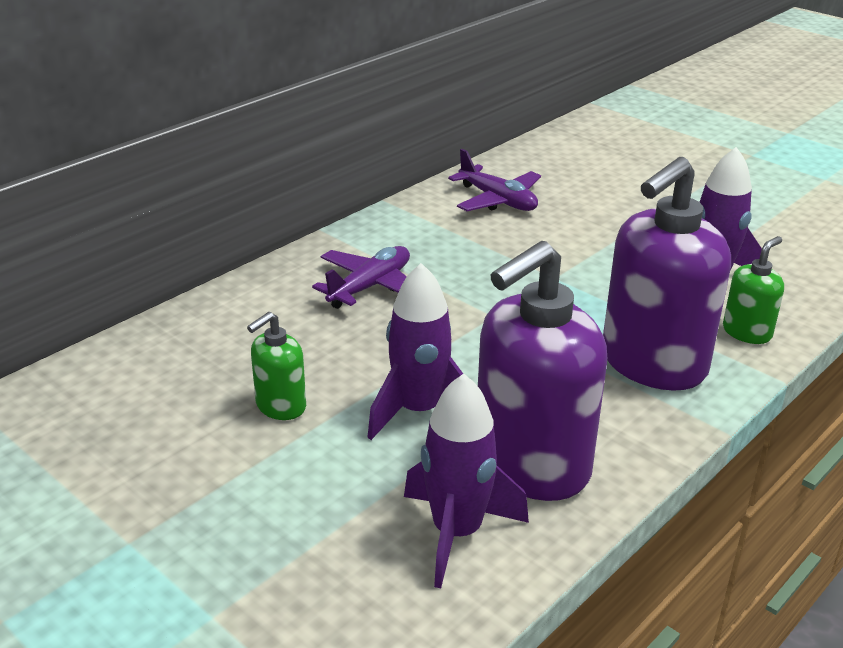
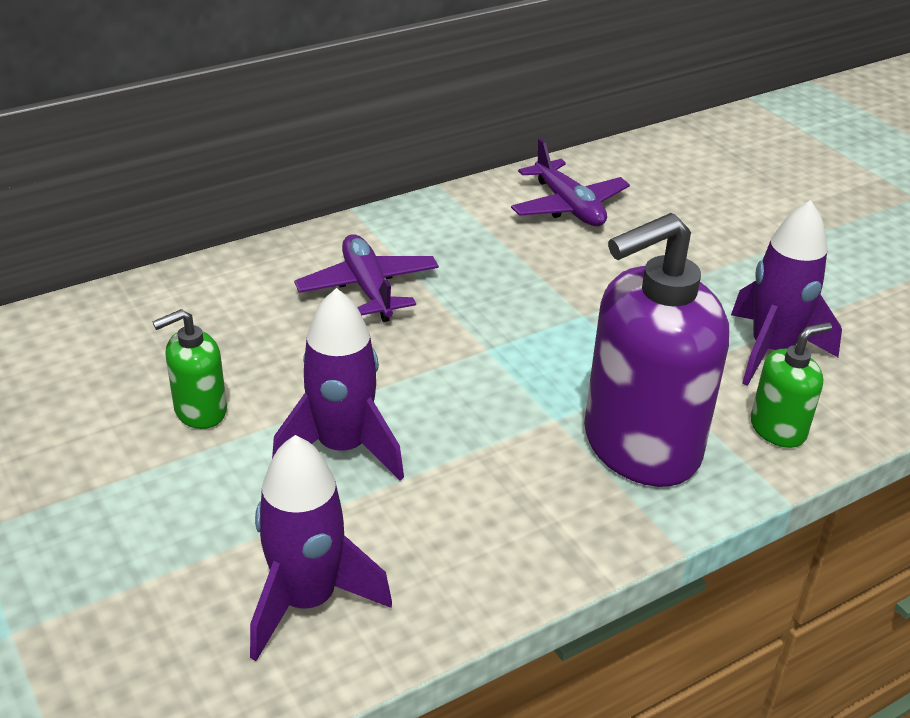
camera: 15 degrees right, 5 degrees up
(370, 287) = (368, 288): purple plane -> purple plane turned 75 degrees counterclockwise
(530, 465) = (431, 539): purple soap dispenser -> none

